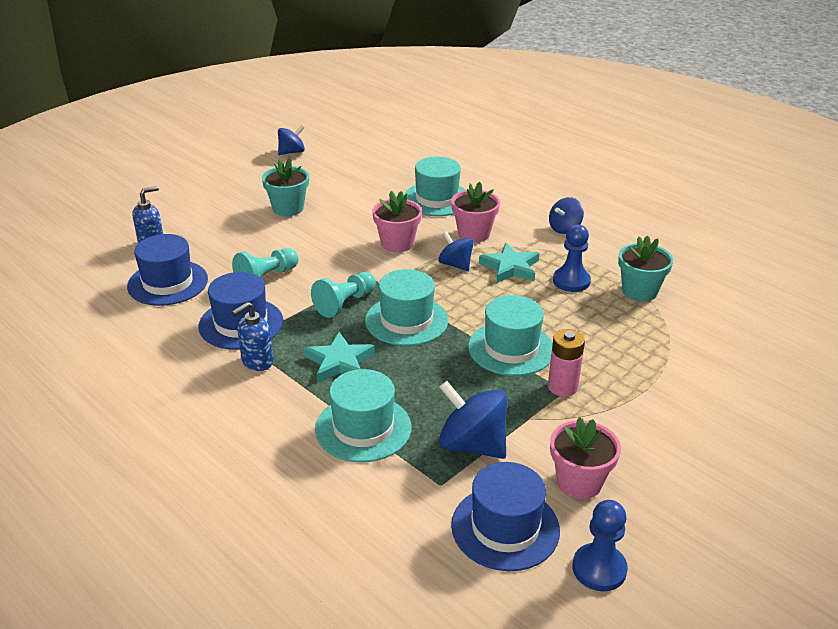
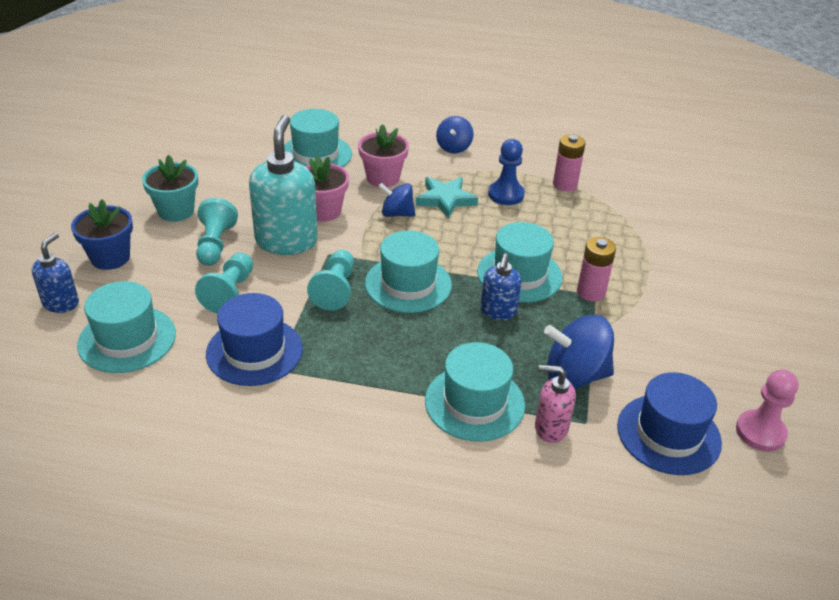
camera: 35 degrees left, 5 degrees up
(168, 283) = (127, 339): blue hat -> turquoise hat
(212, 225) = (110, 258): none -> blue flower pot
(257, 362) = (312, 383): blue soap dispenser -> blue soap dispenser (498, 311)
(291, 152) = (116, 148): blue spinning top -> none
(291, 241) = (215, 244): none -> turquoise pawn
(339, 362) = (390, 349): turquoise star -> none
(345, 256) = (286, 241): none -> turquoise soap dispenser
(404, 474) = (550, 428): none -> pink soap dispenser
(579, 482) = (680, 368): pink flower pot -> none
(599, 569) = (760, 432): blue pawn -> pink pawn
(639, 291) = (565, 185): turquoise flower pot -> pink battery

